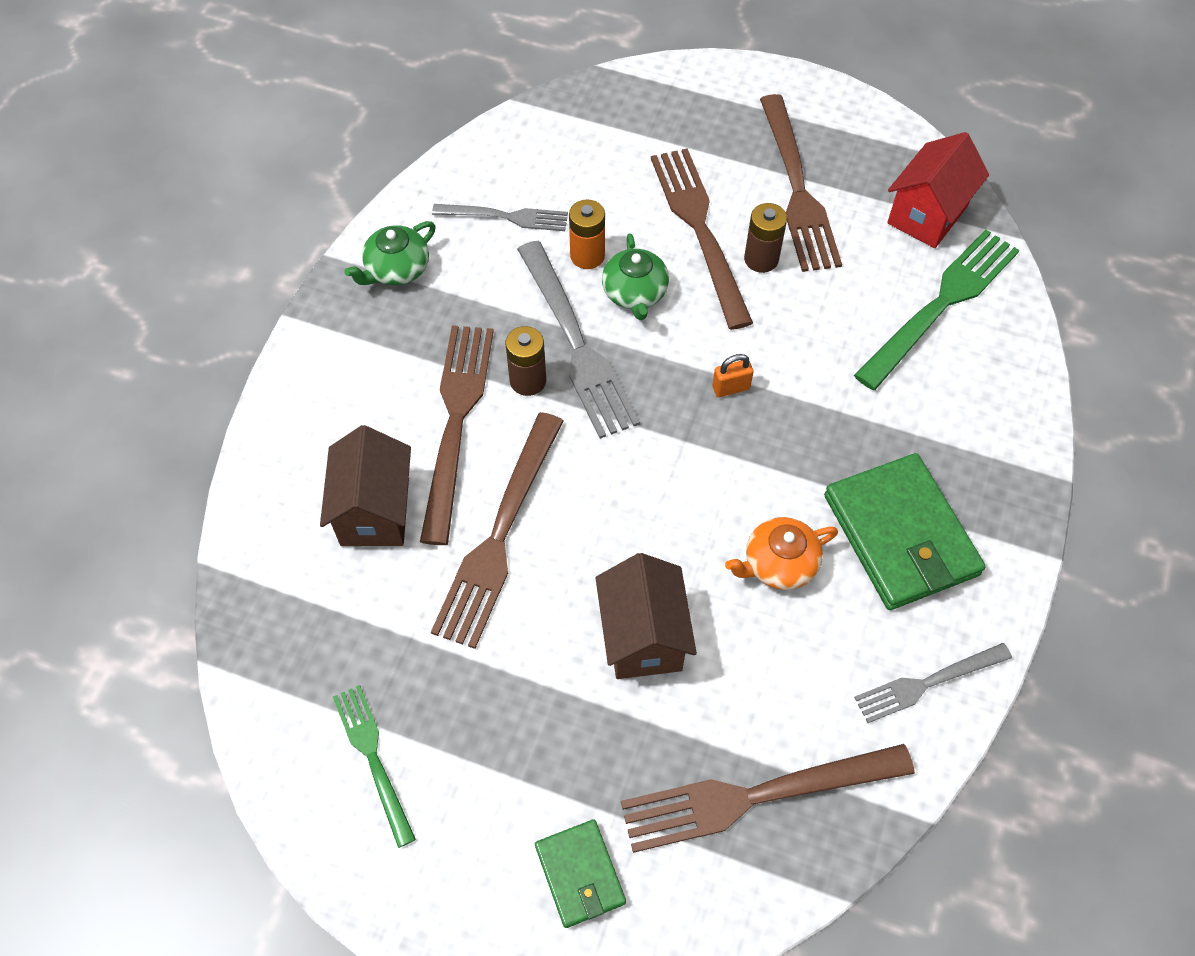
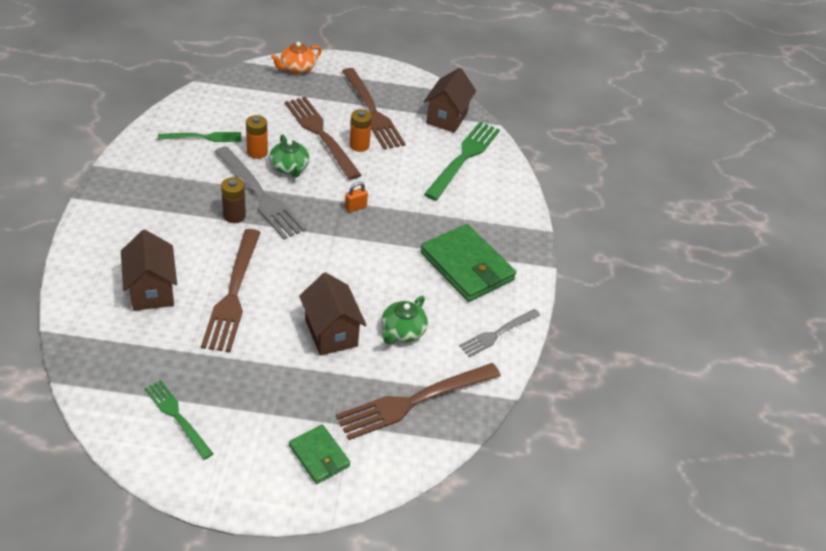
camera: 20 degrees left, 15 degrees down
(396, 269) = (140, 168): green teapot -> green teapot (402, 331)
(456, 420) = (194, 239): brown fork -> none
(507, 217) = (204, 137): grey fork -> green fork
(761, 259) = (359, 145): brown battery -> orange battery
(778, 564) = (402, 288): orange teapot -> orange teapot (297, 68)
(927, 215) = (447, 118): red house -> brown house

